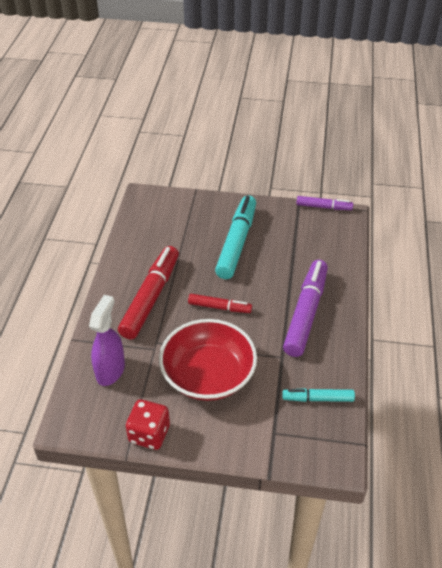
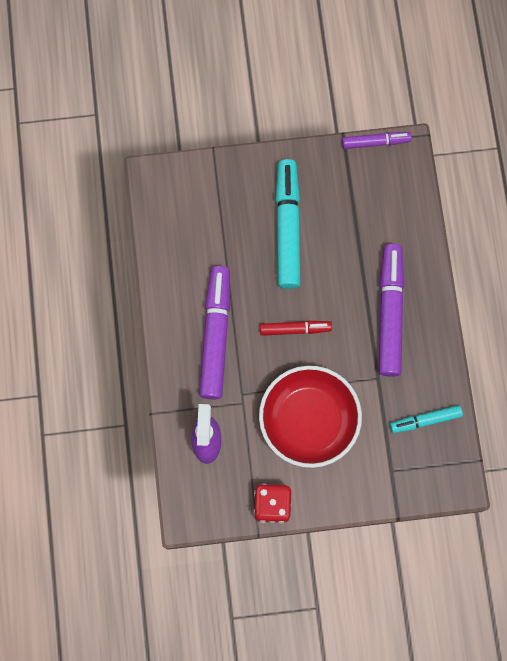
camera: 15 degrees left, 30 degrees up
(151, 297) = (216, 335): red marker -> purple marker

